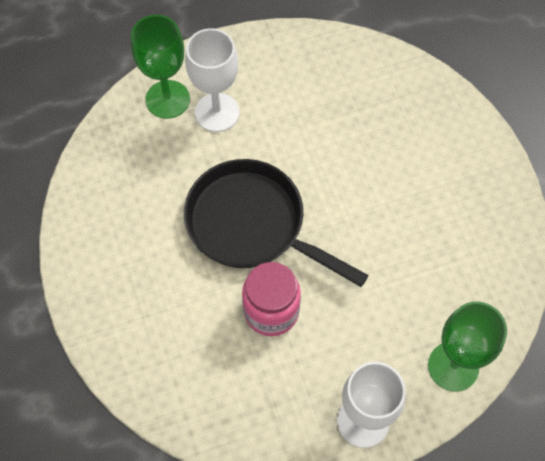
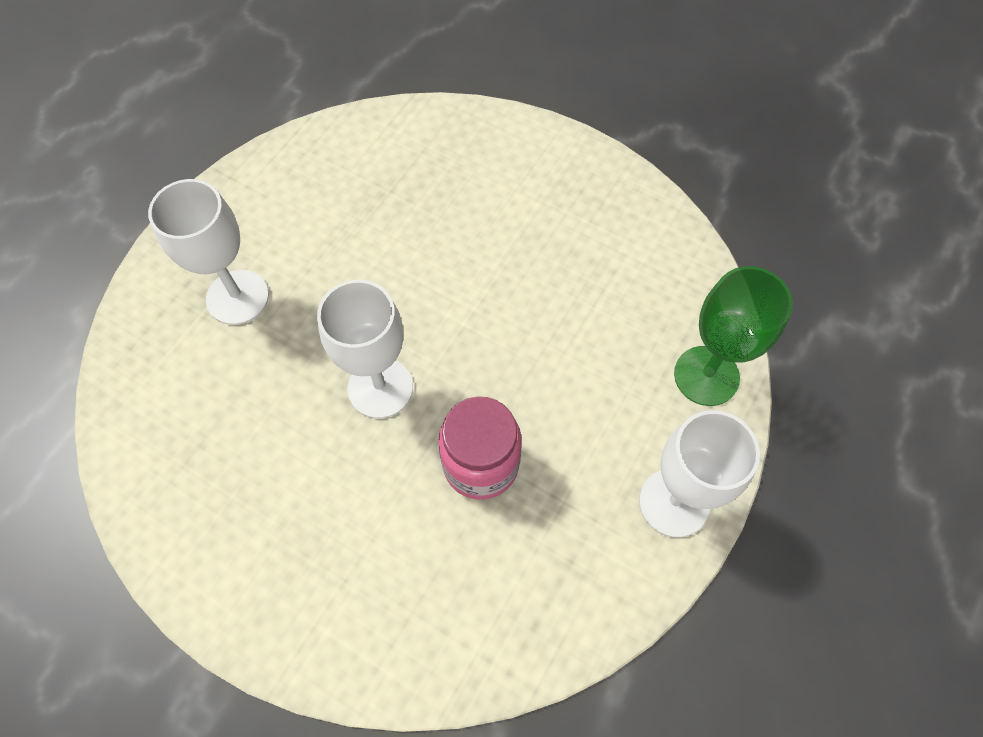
camera: 40 degrees left, 0 degrees up
(167, 99) = (166, 322): green goblet -> none
(252, 224) = (380, 388): black pan -> white goblet

